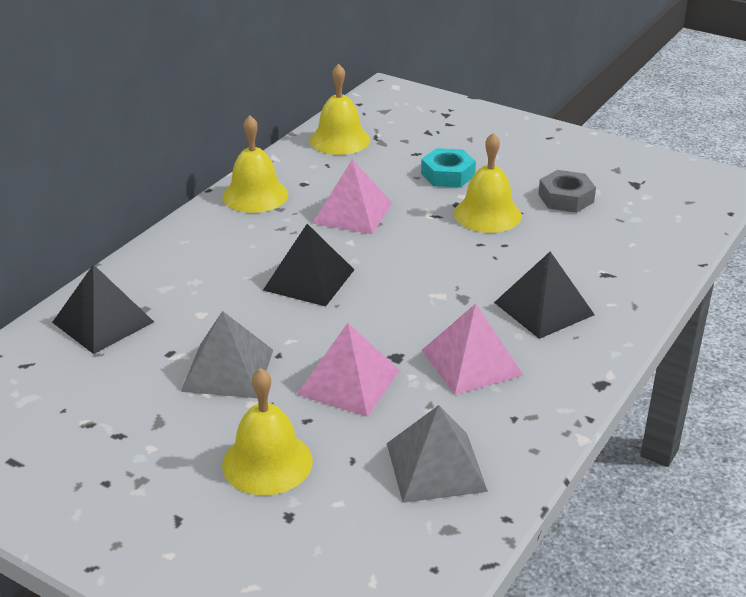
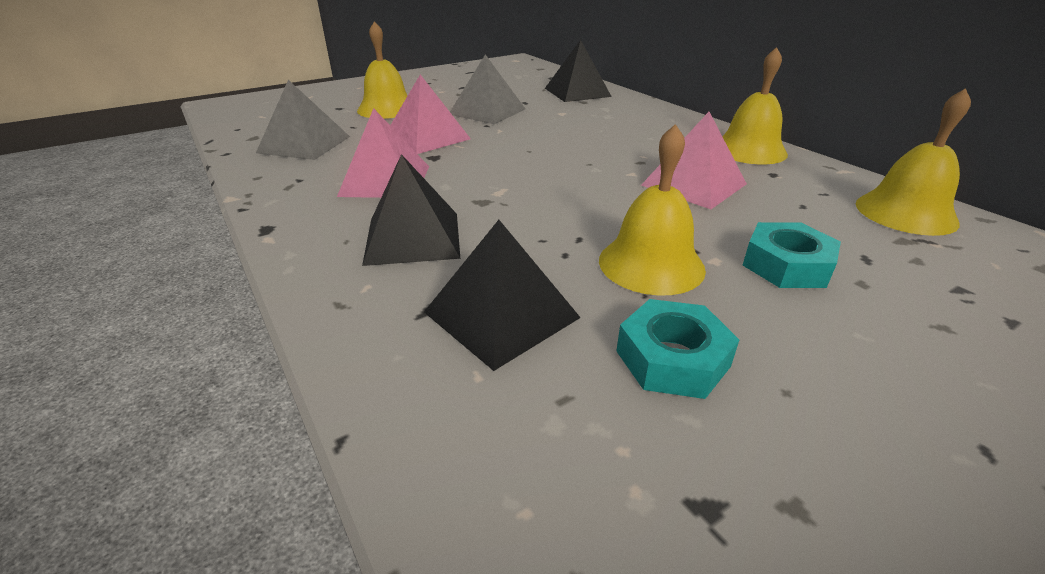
camera: 115 degrees right, 0 degrees up
(309, 279) = (577, 147): black pyramid -> black pyramid (501, 315)
(565, 198) = (672, 358): grey nut -> turquoise nut

